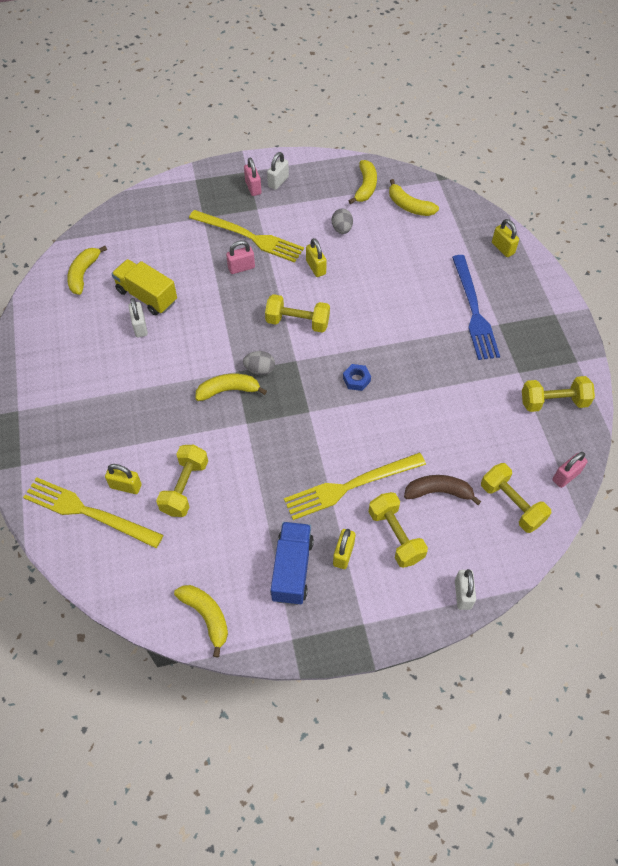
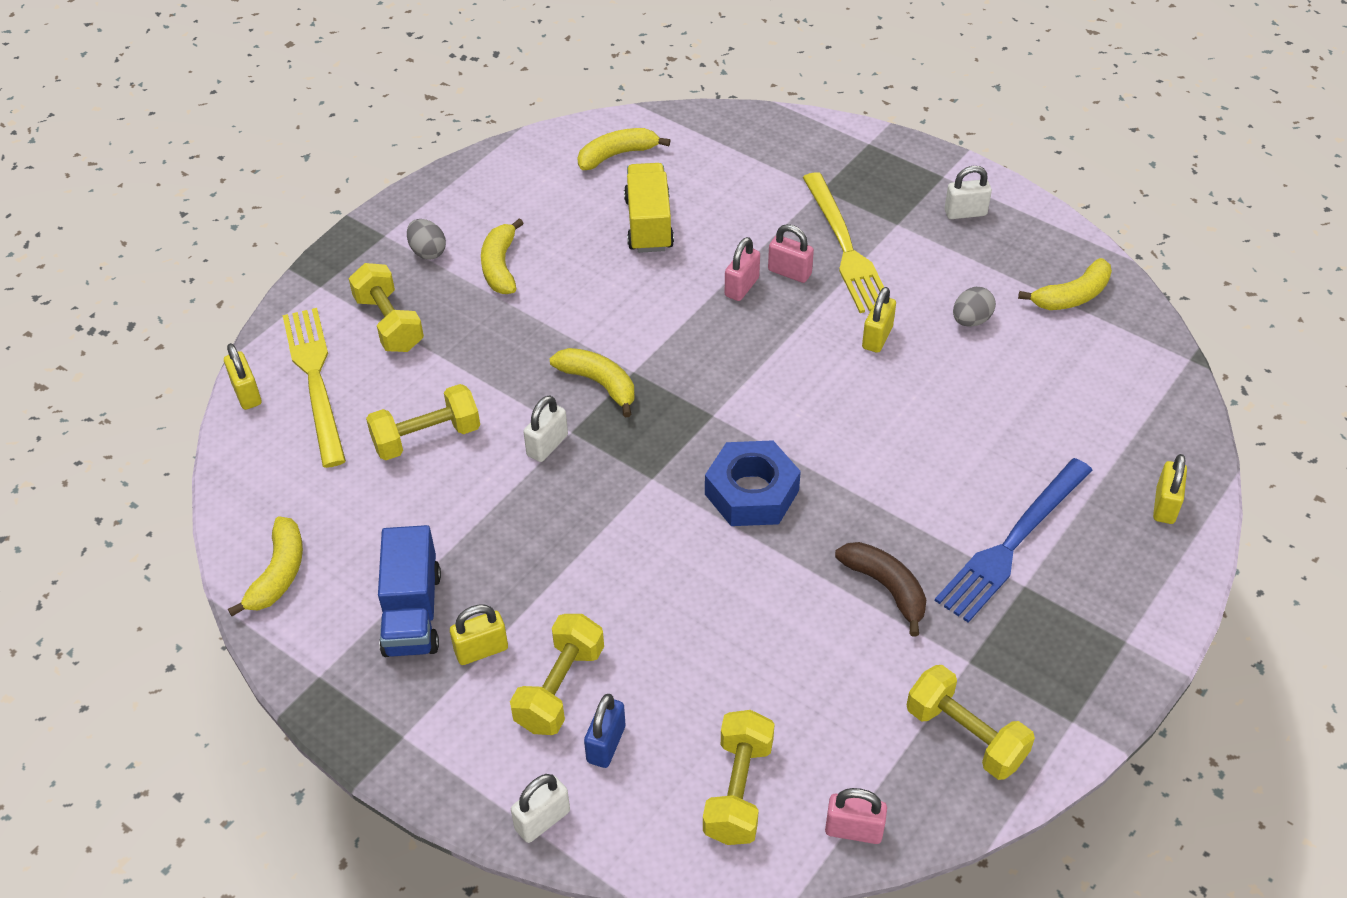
camera: 50 degrees right, 10 degrees down
(126, 486) = (378, 387): yellow padlock -> yellow padlock (247, 393)
(140, 327) = (600, 249): white padlock -> white padlock (547, 445)
(253, 187) = (925, 198): pink padlock -> pink padlock (741, 287)
(260, 369) = (660, 391): grey egg -> grey egg (428, 252)
(292, 569) = (412, 612): blue truck -> blue truck turned 120 degrees clockwise
(297, 322) = (772, 377): yellow dumbbell -> yellow dumbbell (389, 323)
(350, 486) = (585, 592): yellow fork -> none
(356, 379) = (752, 492): blue nut -> blue nut, size x1.99
(409, 206) = (1101, 359): yellow banana -> yellow banana (500, 266)
(438, 492) = (672, 692): brown banana -> brown banana (886, 588)
(443, 539) = (606, 744): none -> blue padlock

